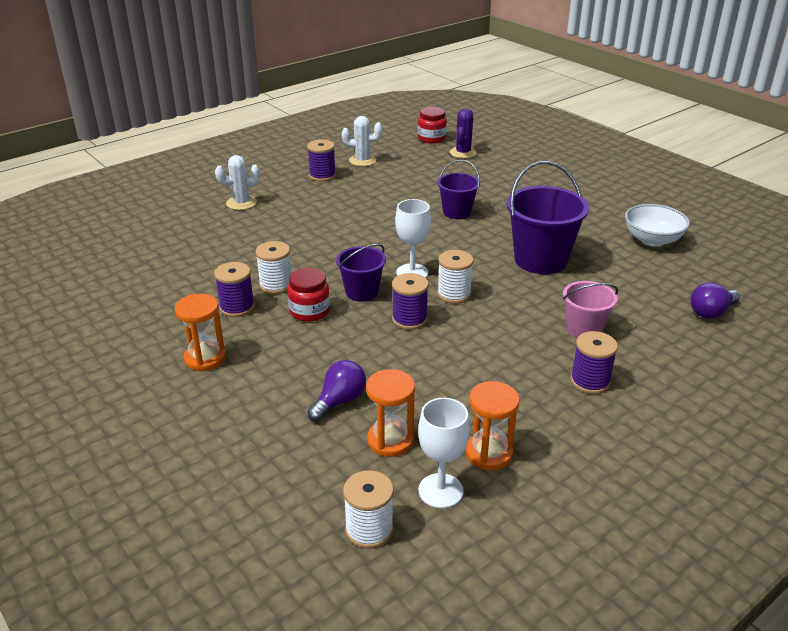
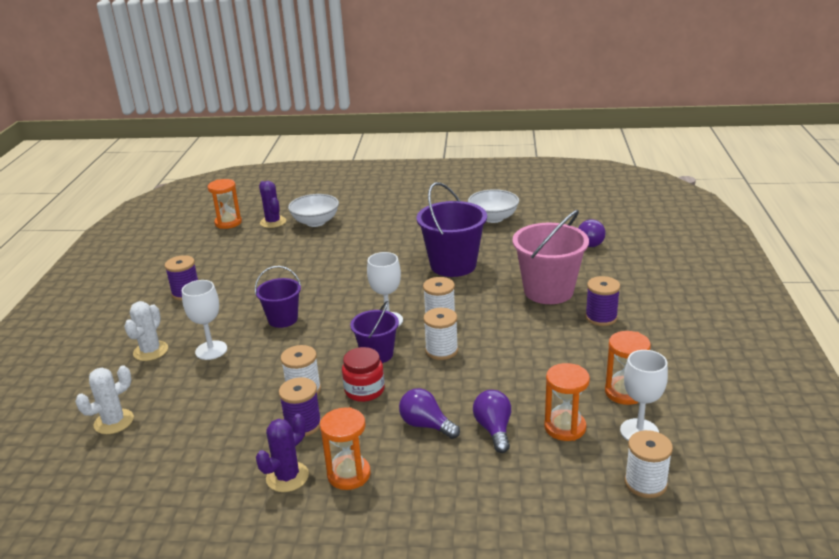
camera: 45 degrees left, 5 degrees down
(174, 333) = (287, 477): none -> purple cactus
(272, 223) = (211, 350): none -> white goblet
(303, 363) = (426, 425): none -> purple light bulb
(362, 160) = (200, 265): white cactus -> white cactus (114, 422)
(409, 319) = (441, 350): purple spool -> white spool
(431, 138) = (228, 223): red jar -> orange hourglass
(457, 212) = (344, 264): purple bucket -> purple bucket (283, 319)
(494, 168) = (315, 222): none -> white bowl
(584, 329) = (548, 291): pink bucket -> pink bucket, size x1.70

